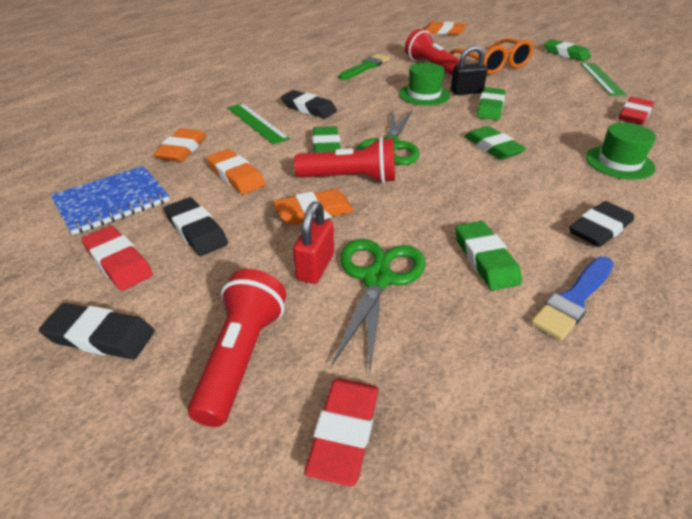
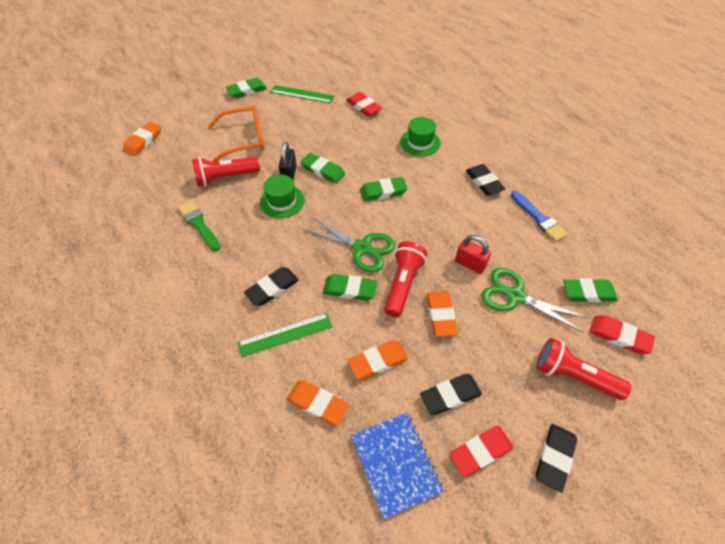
camera: 75 degrees left, 15 degrees up
(315, 267) = (500, 326): red padlock -> red padlock (470, 264)
(485, 259) = (504, 241): green eraser -> green eraser (588, 293)

